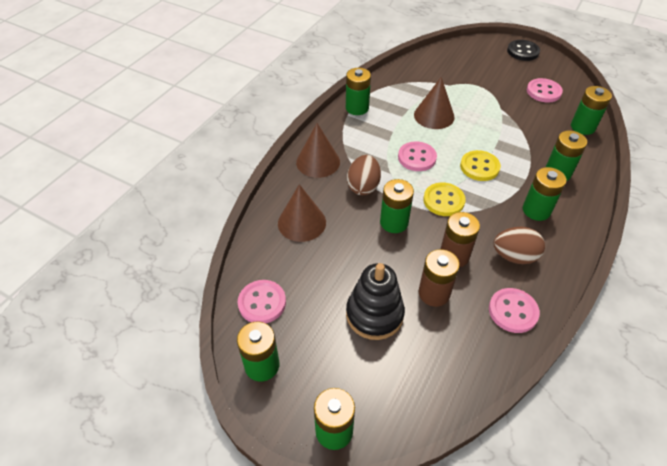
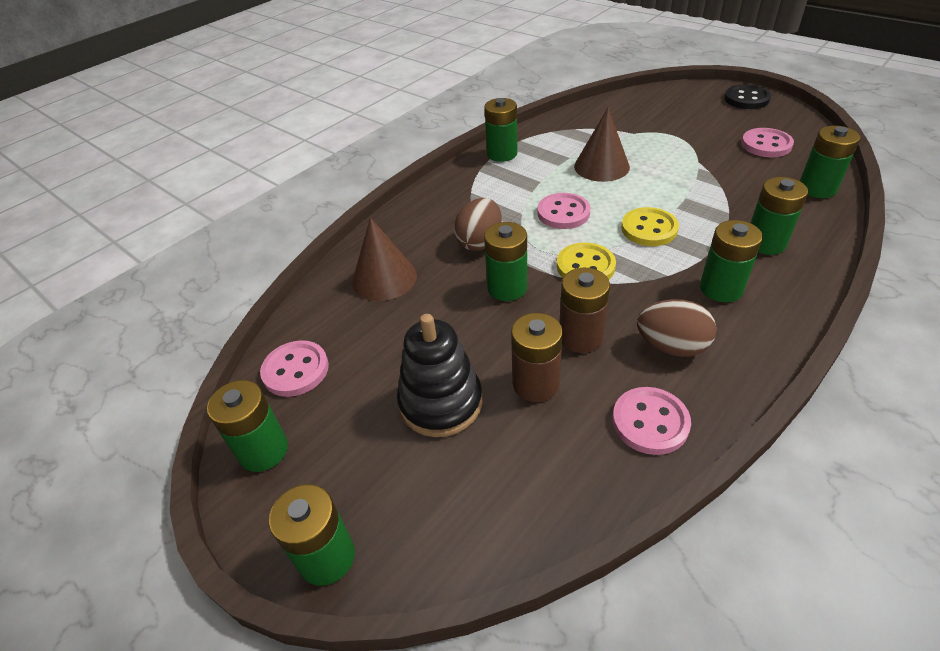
camera: 15 degrees right, 5 degrees down
(318, 162) = (431, 210): brown cone -> none

